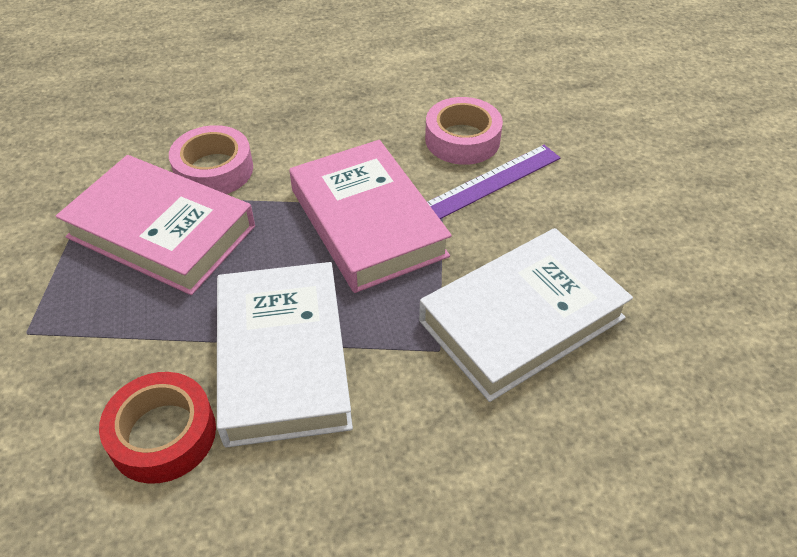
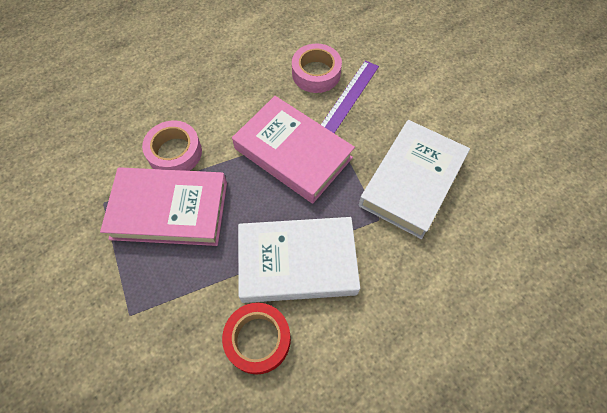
camera: 25 degrees left, 15 degrees up
(283, 359) = (297, 262): white book -> white book turned 60 degrees counterclockwise

